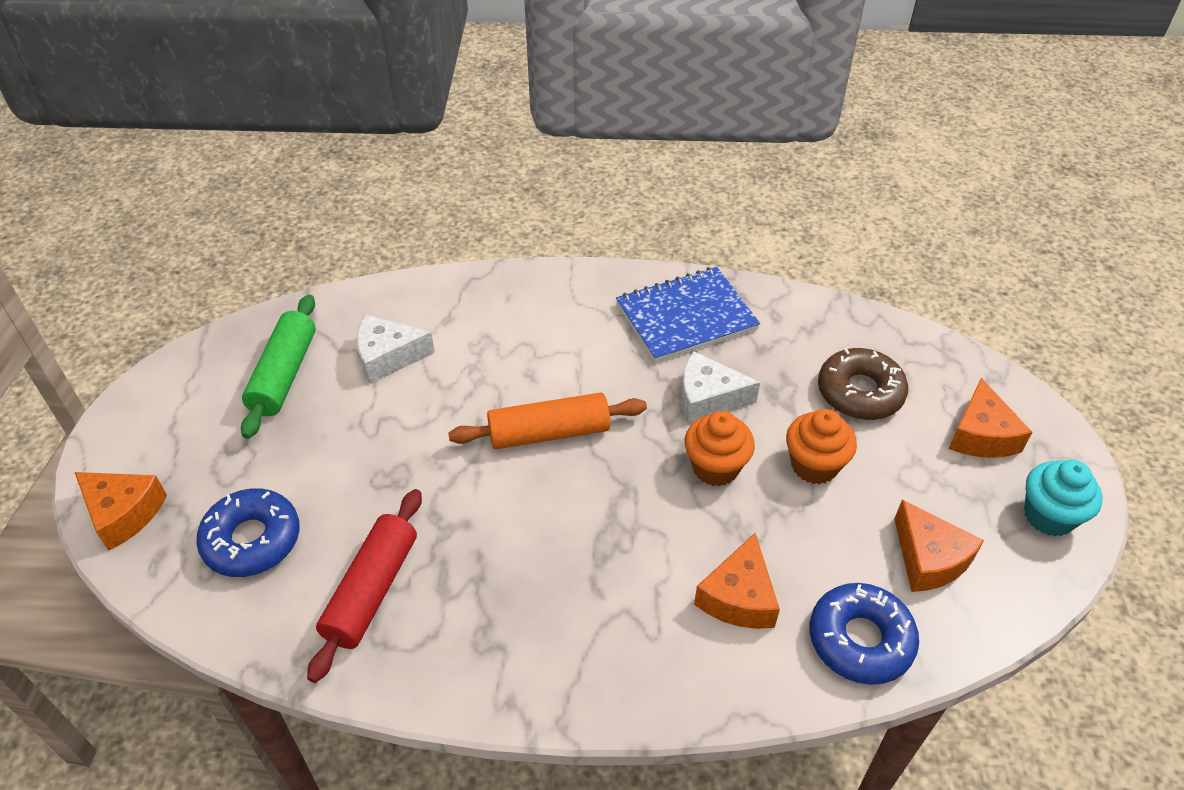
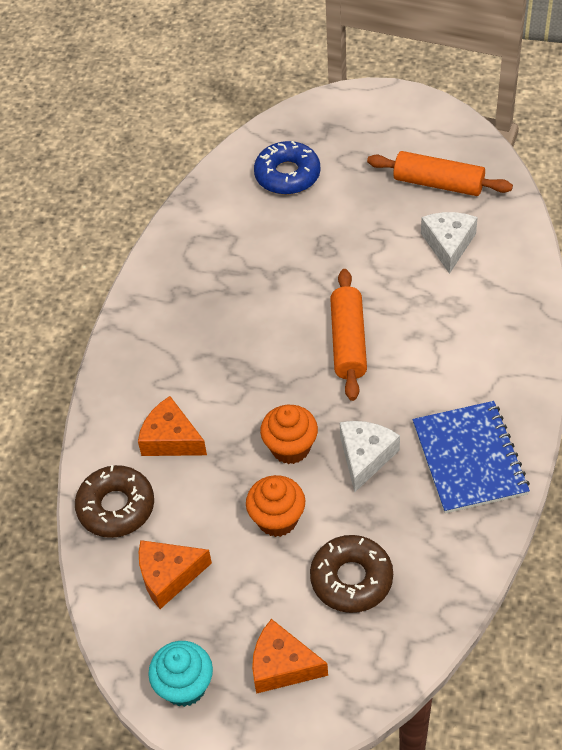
camera: 105 degrees right, 5 degrees up
(123, 513) = (324, 112): orange cheese -> none
(284, 375) = (438, 183): green rolling pin -> orange rolling pin
(372, 590) = (232, 235): red rolling pin -> none
(860, 640) = (116, 507): blue donut -> brown donut

